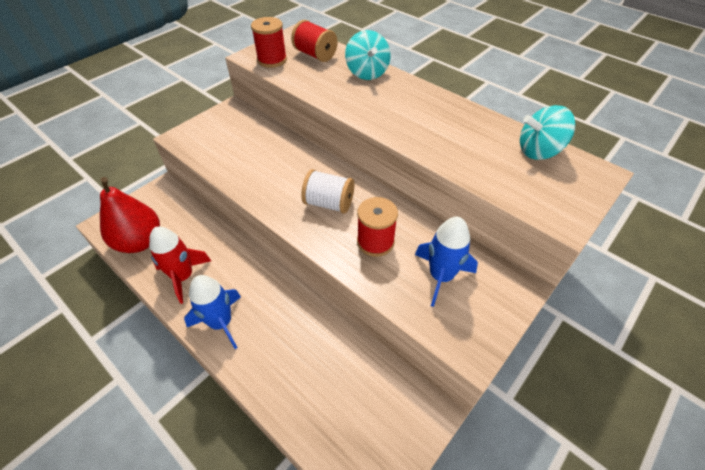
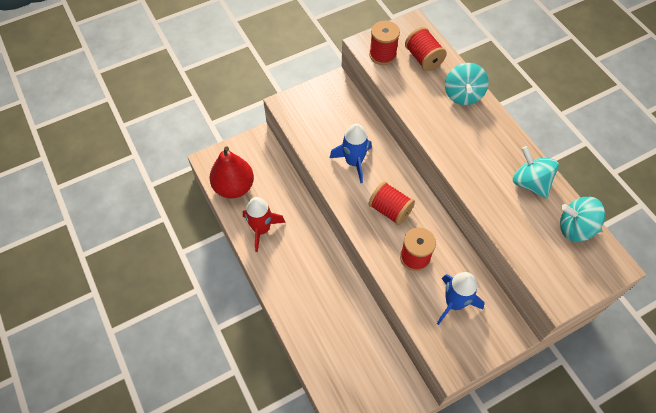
camera: 20 degrees right, 10 degrees up
(221, 323) = (282, 277): blue rocket -> blue rocket (354, 162)
(329, 203) = (390, 210): white spool -> red spool
(470, 125) = (530, 182): none -> turquoise spinning top

